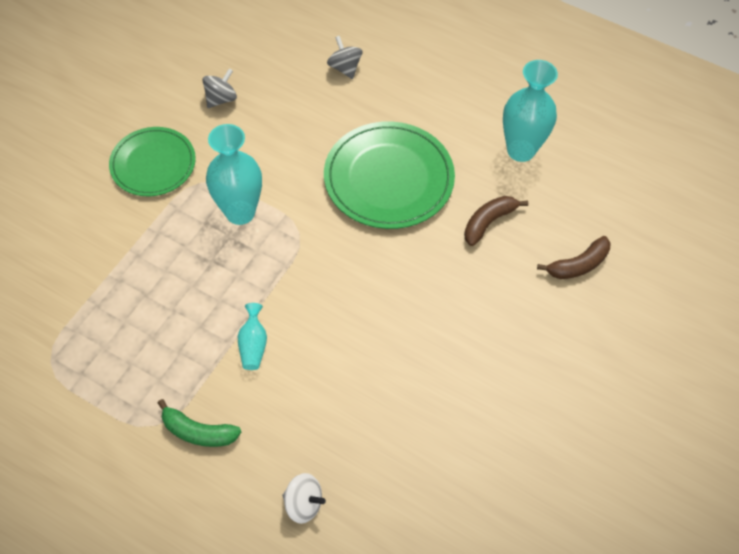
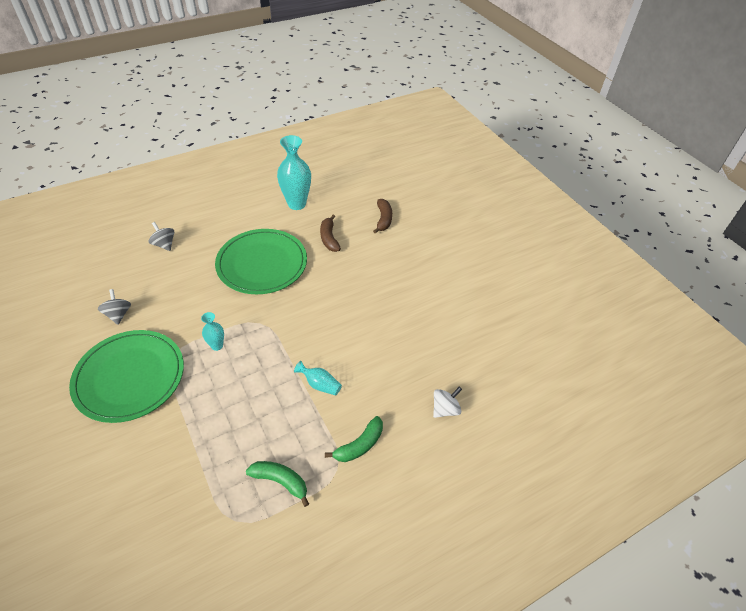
camera: 60 degrees left, 10 degrees down
(112, 377) = (281, 481): none -> green banana
(153, 164) = (129, 377): green plate -> green plate, size x1.52
(240, 212) = (217, 346): turquoise vase -> turquoise vase, size x0.50
(345, 68) = (164, 244): grey spinning top -> grey spinning top turned 45 degrees clockwise

